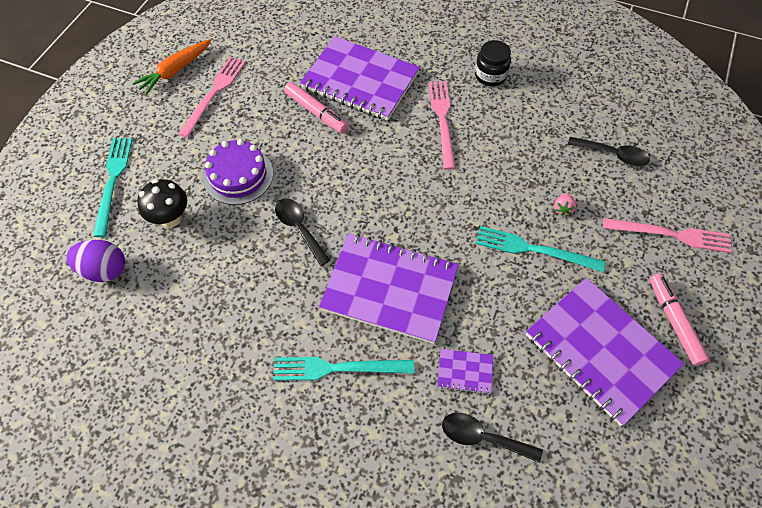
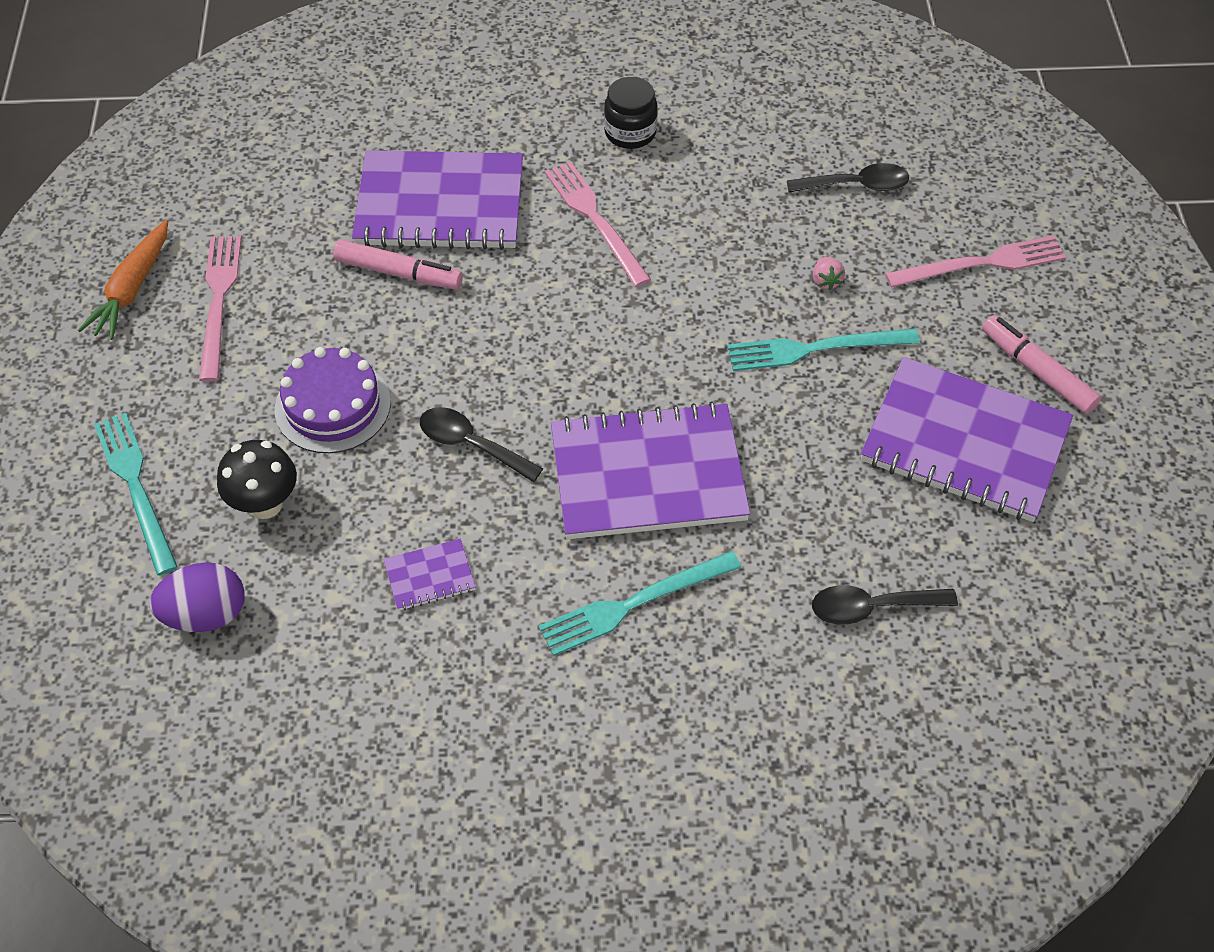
camera: 25 degrees left, 5 degrees down
(465, 372) = (806, 539): purple notebook -> purple notebook (430, 577)

